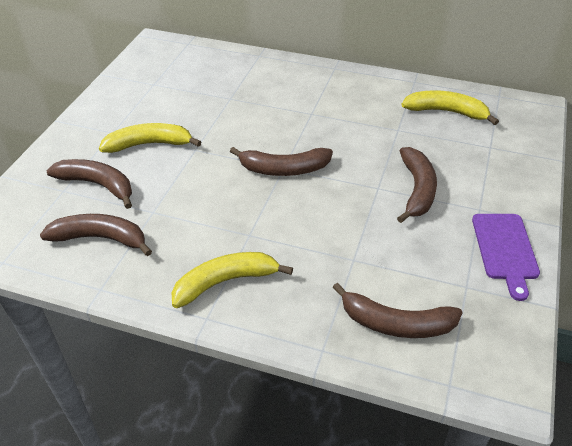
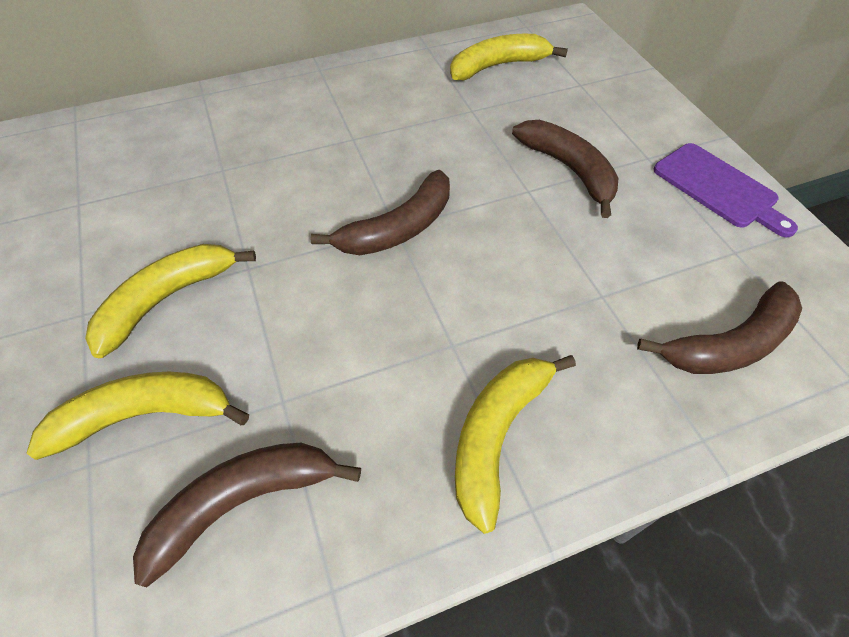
camera: 40 degrees left, 10 degrees up
(98, 185) = (145, 415): brown banana -> yellow banana

